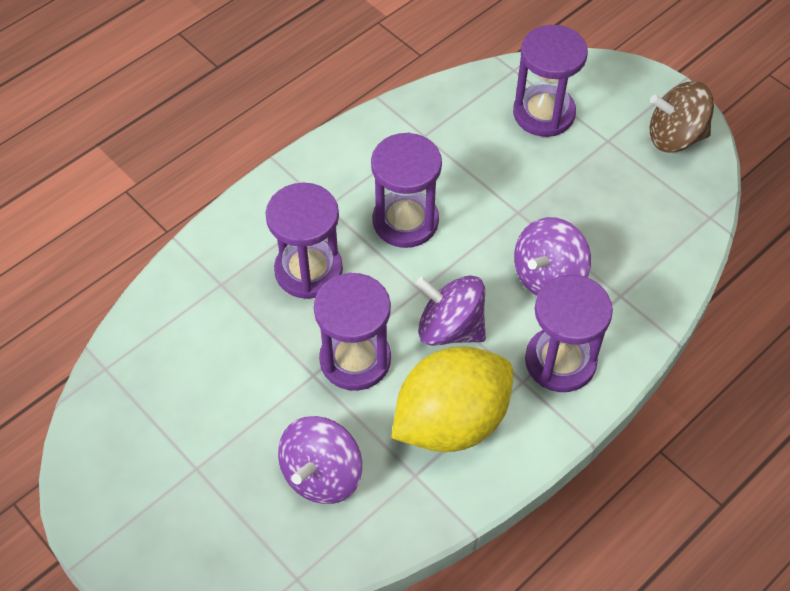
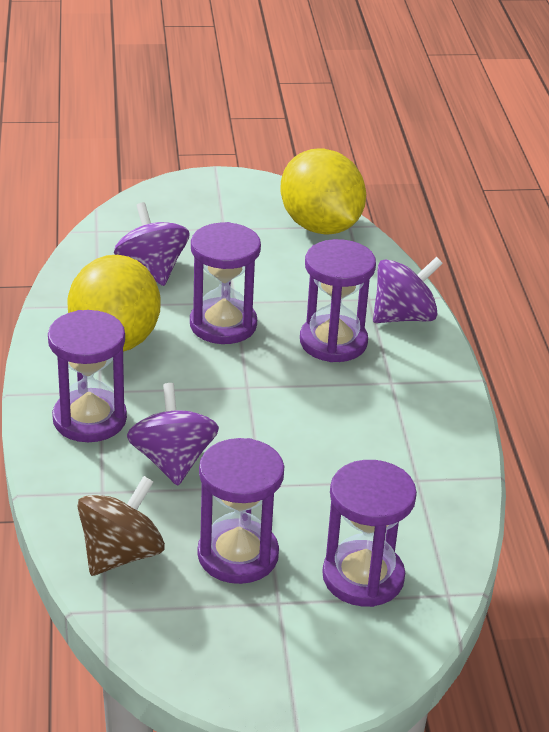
camera: 125 degrees right, 20 degrees down
(126, 390) = (320, 226): none -> yellow lemon
(405, 221) = (326, 415): purple hourglass -> purple hourglass (238, 555)
(450, 328) = (192, 382): purple spinning top -> purple spinning top (403, 316)
(675, 137) = (226, 658): brown spinning top -> brown spinning top (121, 554)

